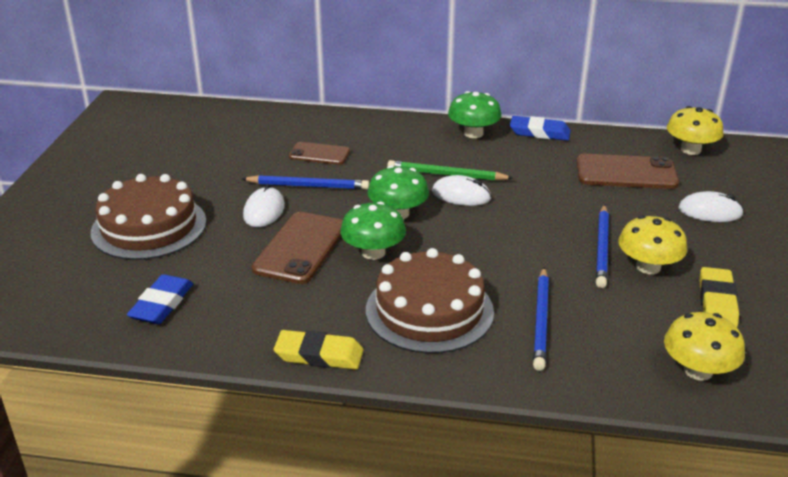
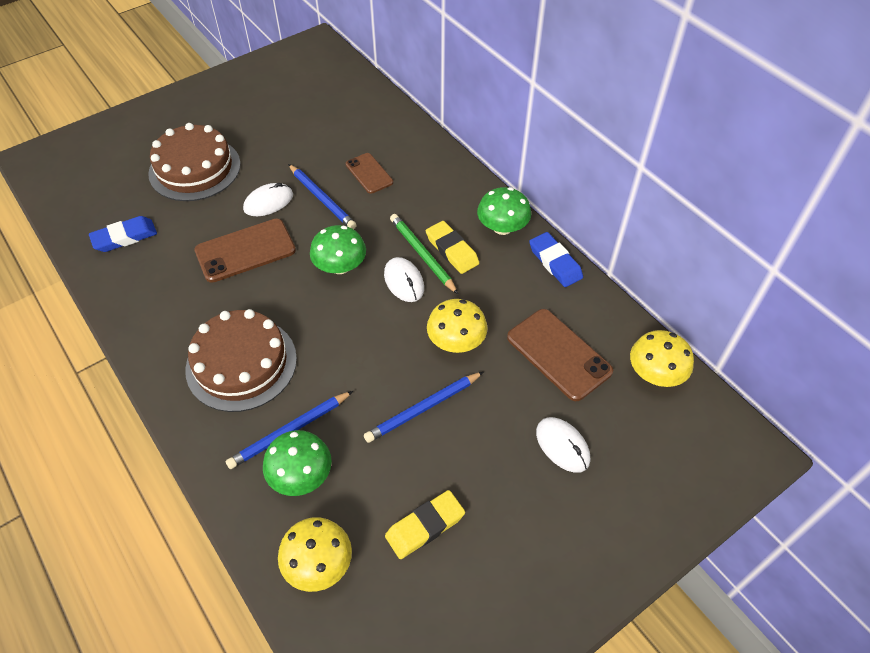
camera: 45 degrees right, 20 degrees up
(319, 355) = (142, 344): yellow eraser -> yellow eraser (452, 250)
(373, 252) = (278, 288): green mushroom -> green mushroom (301, 475)
(648, 267) = (428, 453): yellow mushroom -> yellow mushroom (456, 341)

